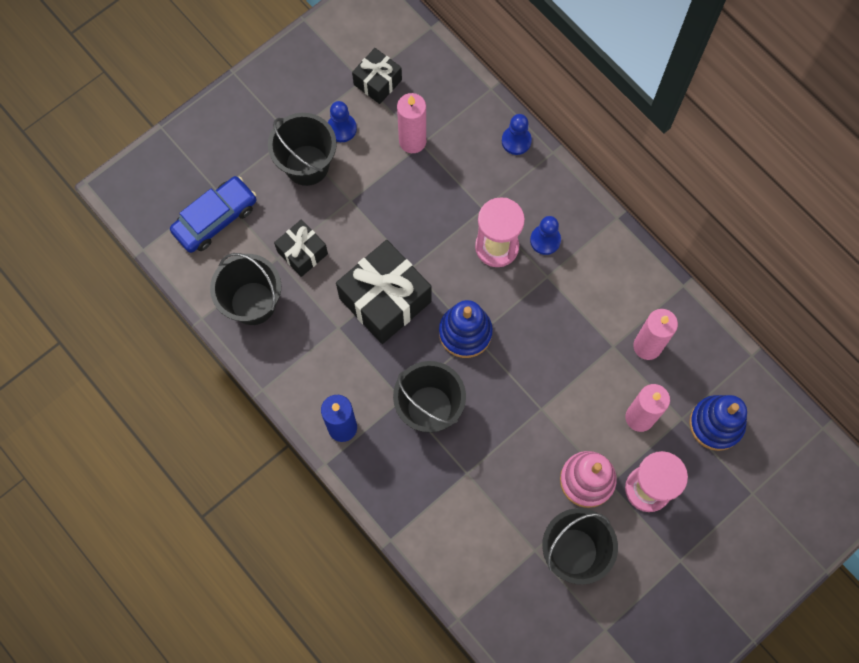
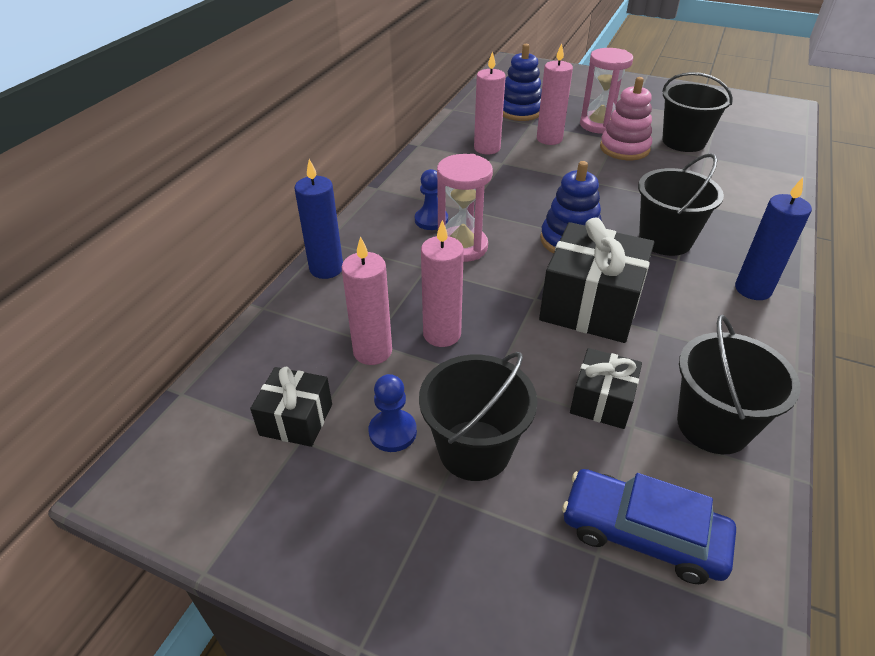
camera: 115 degrees left, 30 degrees down
(407, 189) = (442, 334): none -> pink candle
(516, 141) = (326, 268): blue pawn -> blue candle

